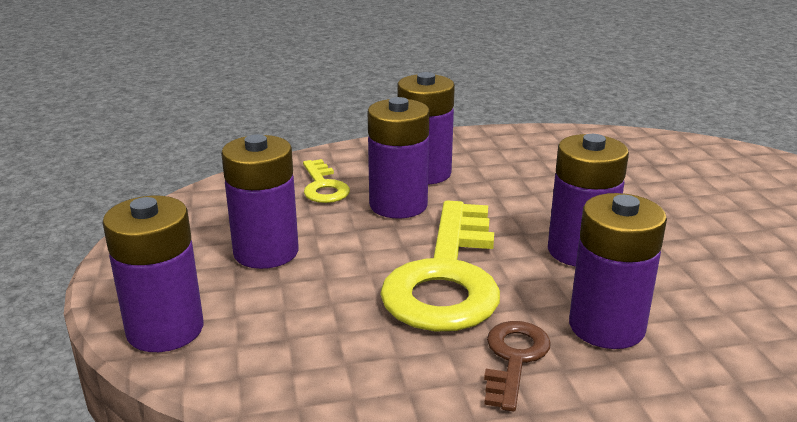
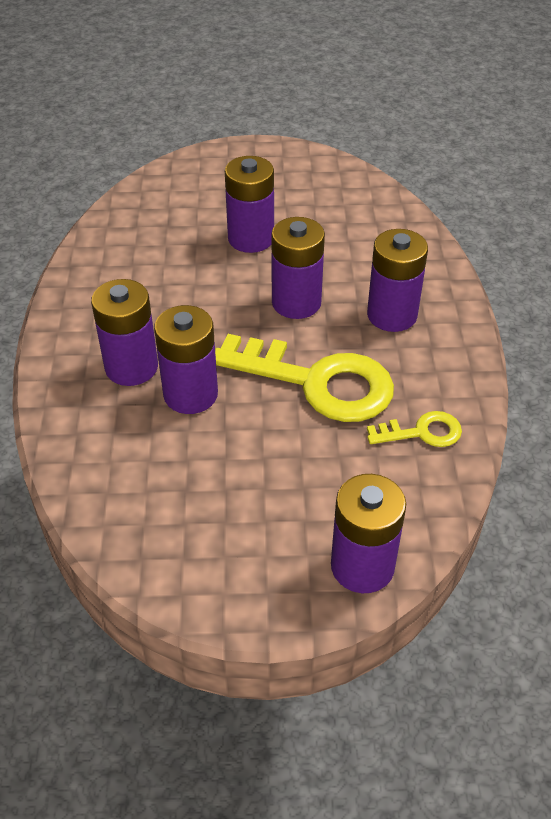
camera: 80 degrees left, 20 degrees up
(266, 252) = (252, 495): purple battery -> purple battery (251, 238)
(323, 187) = (133, 445): yellow key -> yellow key (422, 432)
(514, 358) = (420, 366): brown key -> none

